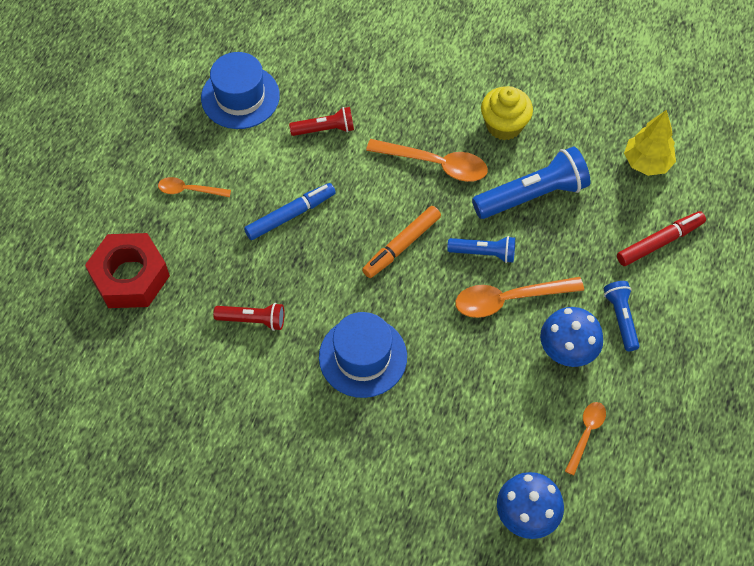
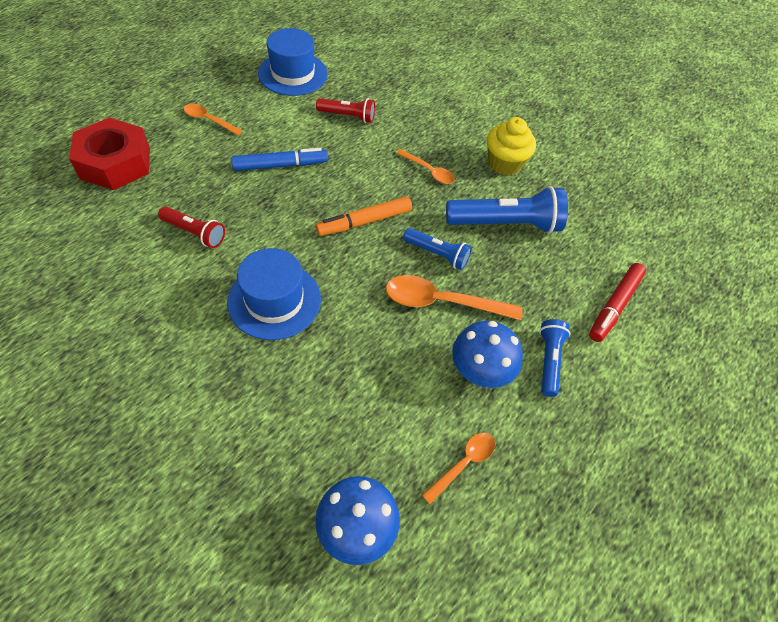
camera: 15 degrees right, 5 degrees down
(436, 164) = (429, 171): orange spoon -> orange spoon, size x0.58
(646, 163) = (626, 235): yellow tree -> none
(659, 242) = (614, 305): red marker -> red marker turned 135 degrees clockwise

